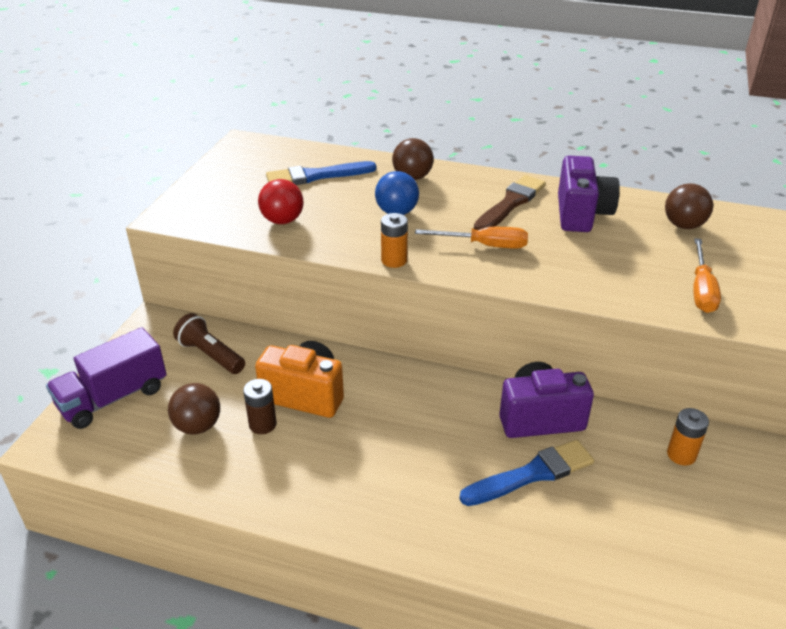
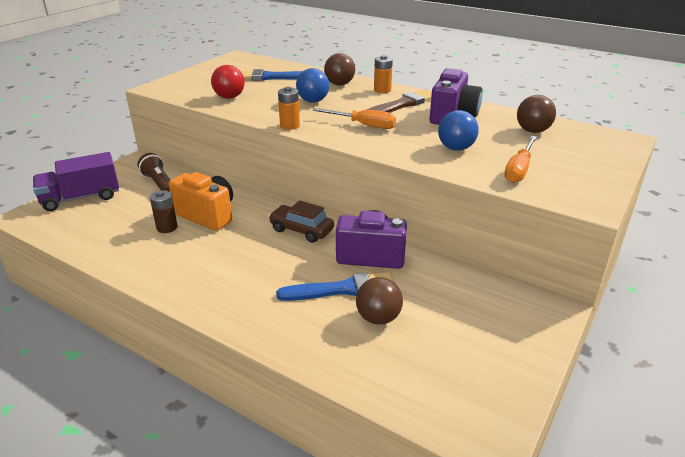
camera: 15 degrees right, 5 degrees down
(198, 426) = (123, 222): brown ball -> brown ball (378, 318)
(437, 396) = (301, 230): none -> brown car
(614, 267) = (456, 148): none -> blue ball
(681, 455) = (472, 298): orange battery -> orange battery (382, 90)

